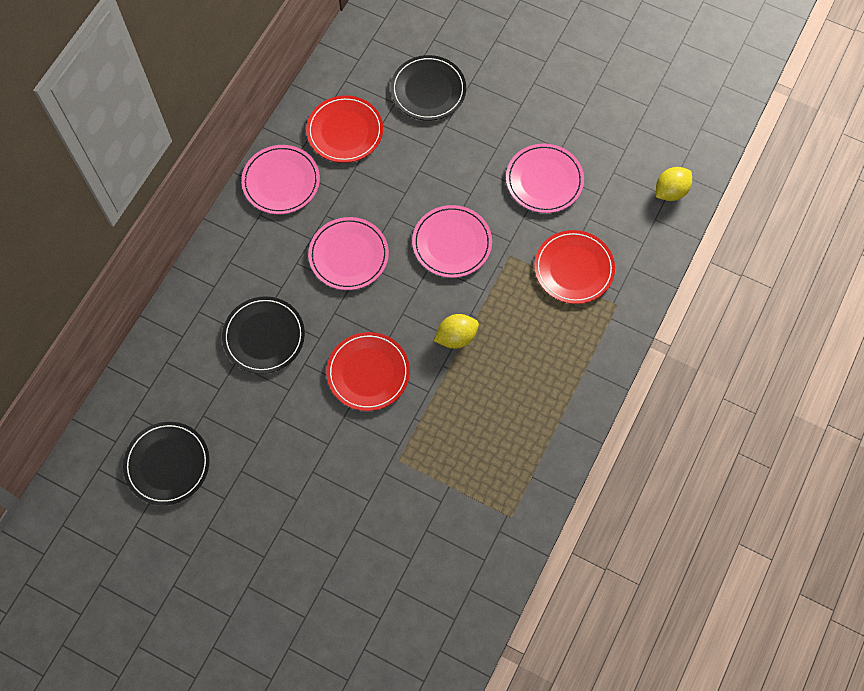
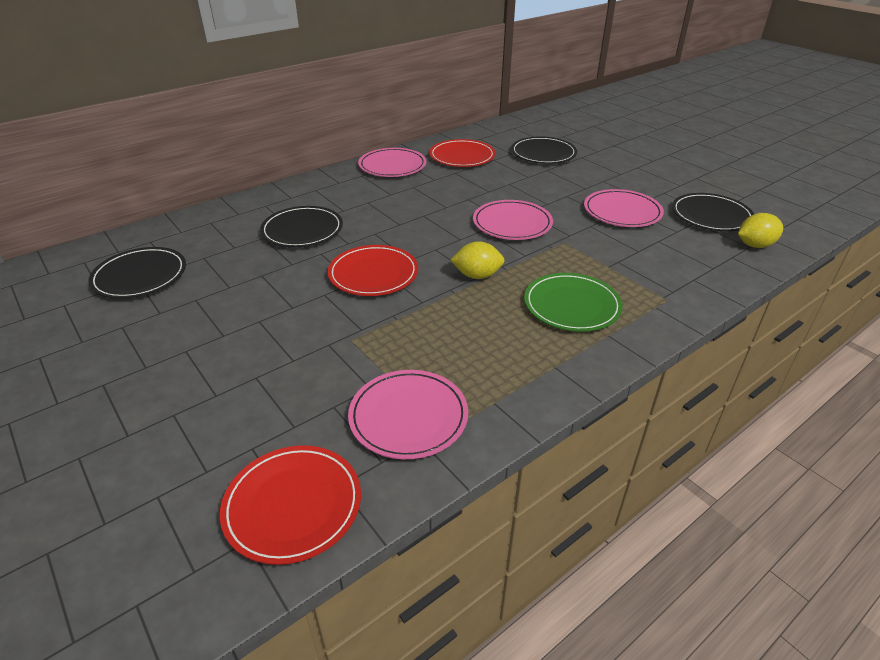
camera: 25 degrees right, 30 degrees down
(348, 255) = (414, 208): pink plate -> pink plate (408, 416)
(547, 344) = (571, 305): none -> green plate
(574, 268) = (627, 265): red plate -> red plate (293, 505)
(625, 154) = (711, 216): none -> black plate

